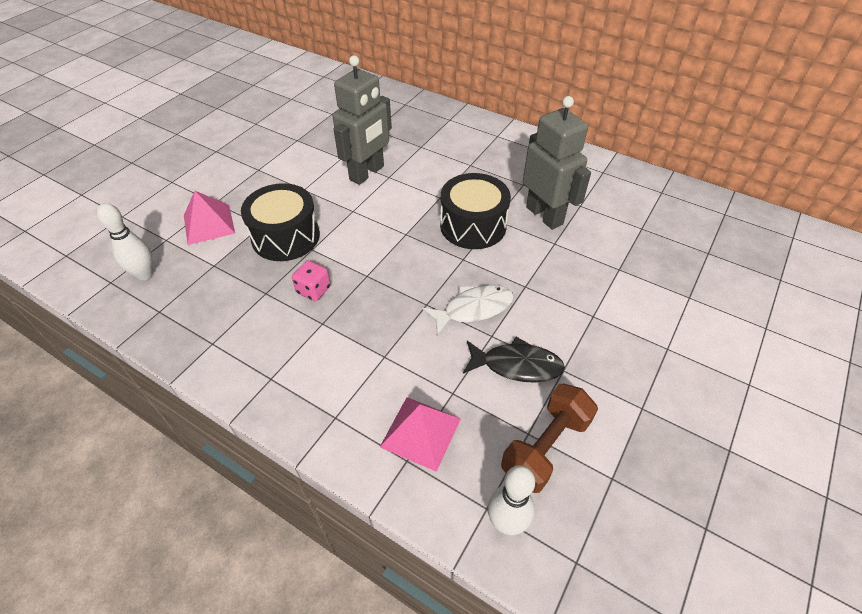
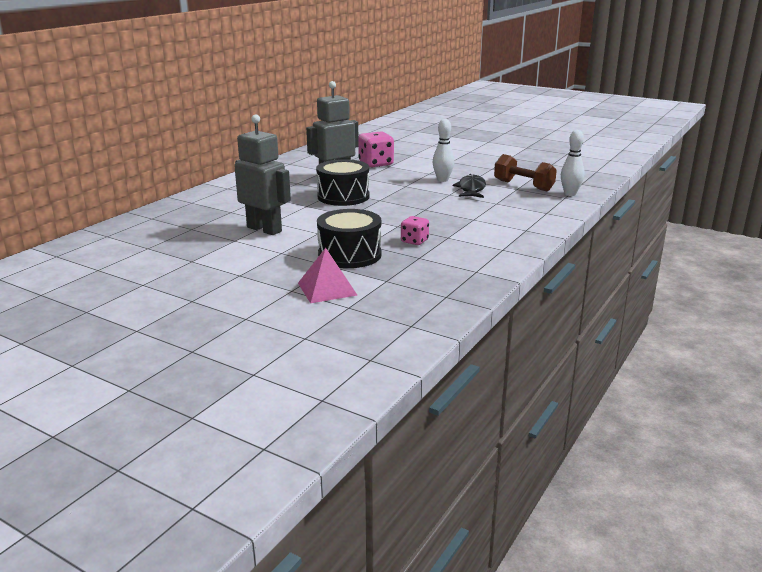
camera: 90 degrees left, 25 degrees down
(144, 274) = (400, 309): white bowling pin -> white bowling pin (442, 180)
(420, 432) = (527, 210): pink pyramid -> none
(473, 309) = (427, 197): white fish -> none
(625, 254) = (376, 164): none -> pink dice

